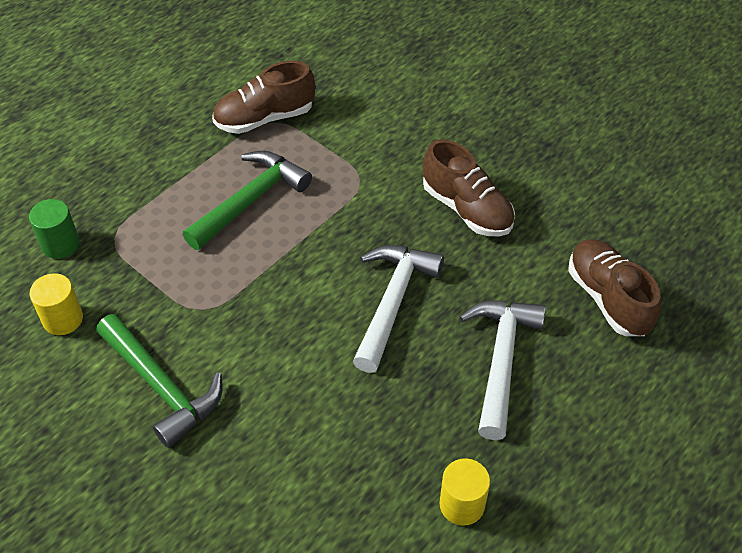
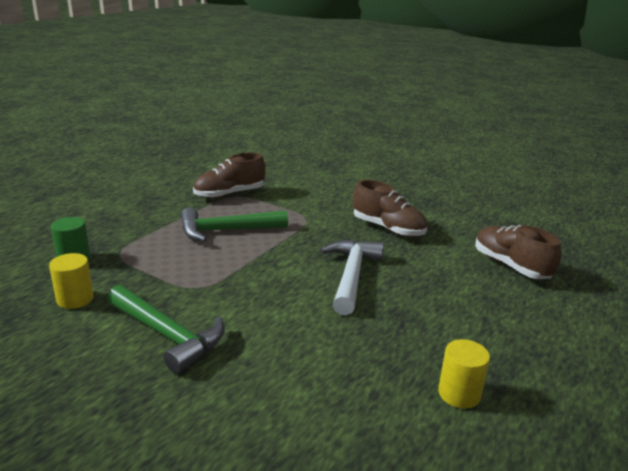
camera: 10 degrees left, 25 degrees down
(250, 200) = (226, 231): green hammer -> green hammer turned 135 degrees counterclockwise
(501, 361) = (449, 302): white hammer -> none

